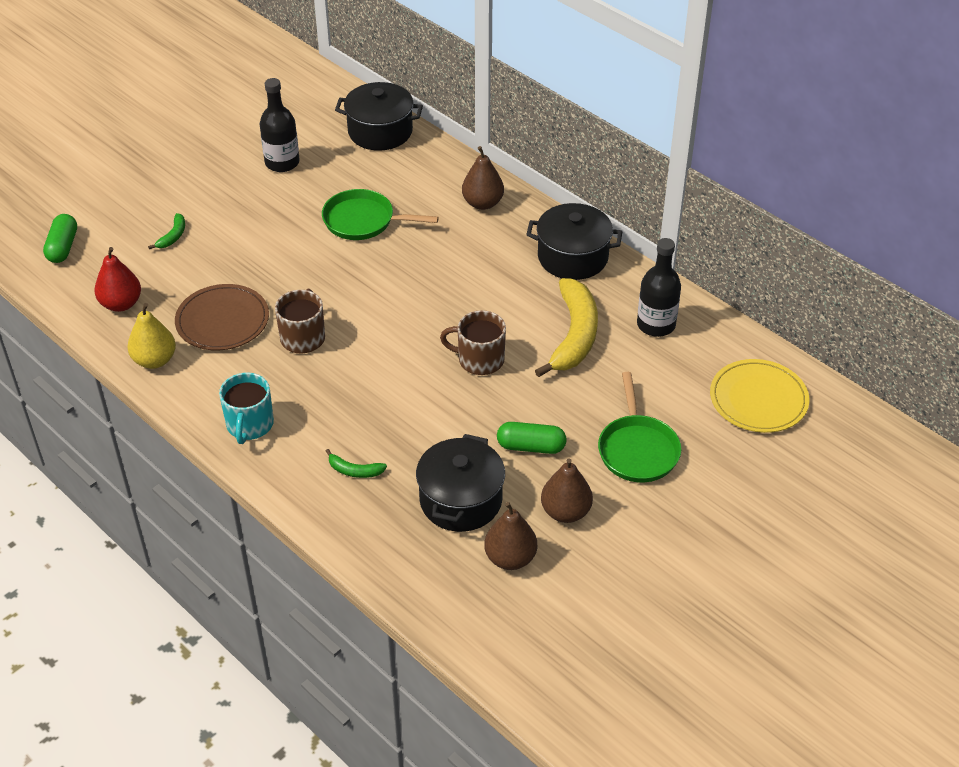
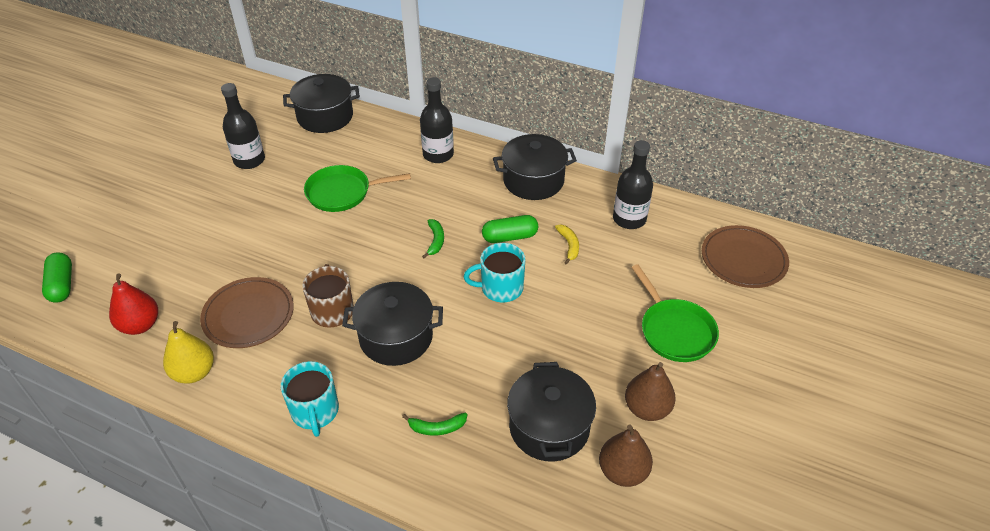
camera: 20 degrees left, 0 degrees up
(173, 236) = (171, 248): green banana -> green banana (435, 241)
(353, 379) = (396, 337): none -> black pot
(479, 360) = (500, 288): brown mug -> turquoise mug
(482, 203) = (438, 154): brown pear -> black bottle
(531, 446) = (584, 355): green capsule -> green capsule (510, 237)
(574, 336) = (569, 246): yellow banana -> yellow banana, size x0.44
(758, 399) = (743, 259): yellow plate -> brown plate

